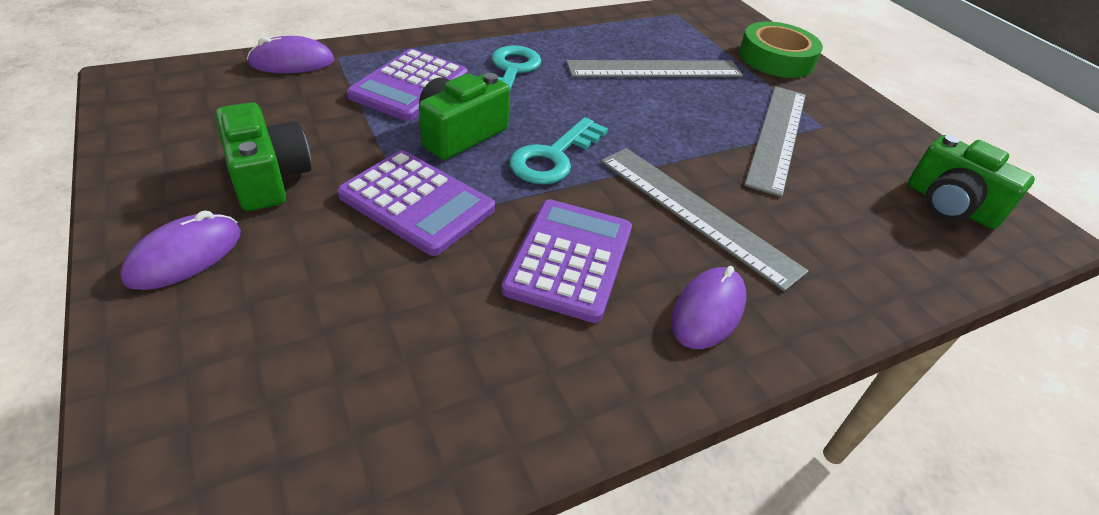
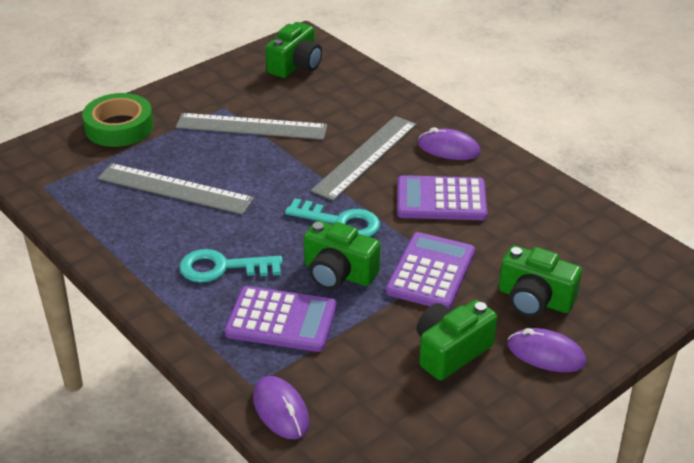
camera: 100 degrees left, 5 degrees down
(292, 284) = (534, 299): none -> green camera
(655, 69) = (175, 189): grey ruler -> grey ruler turned 45 degrees counterclockwise

